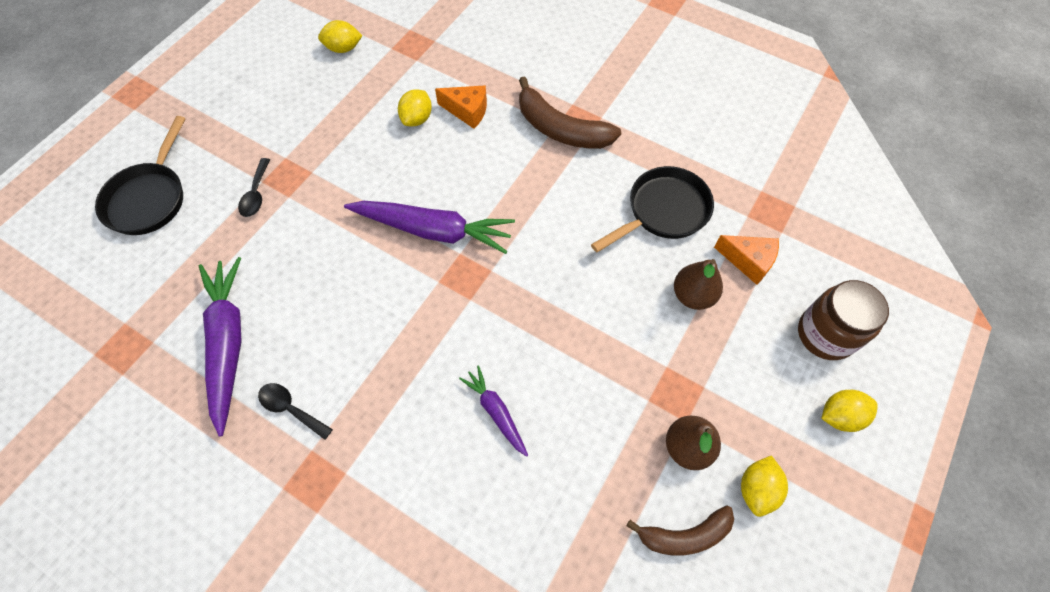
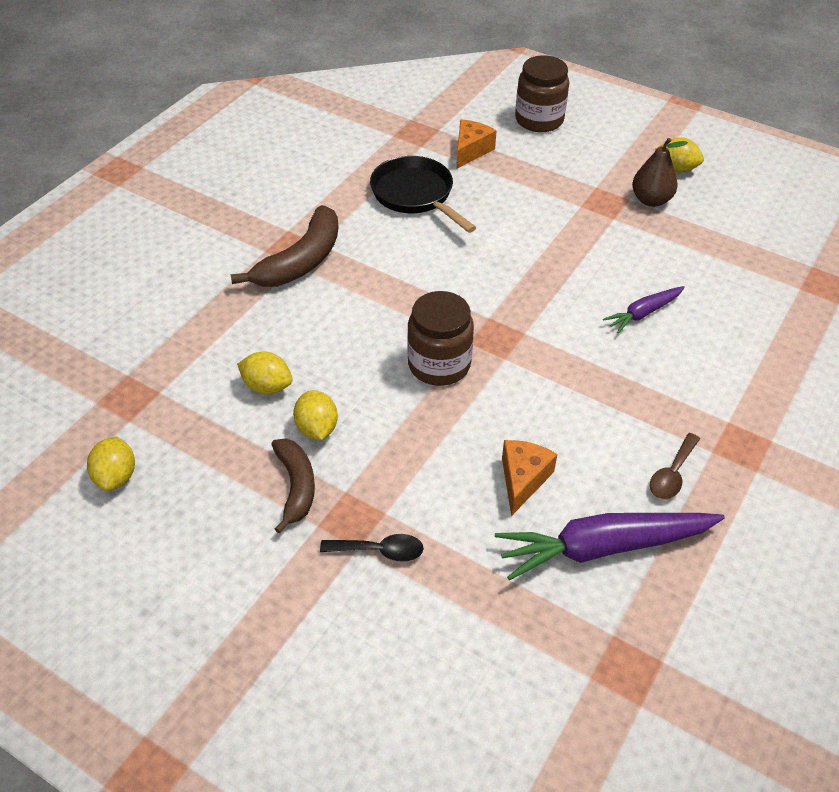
camera: 90 degrees left, 15 degrees down
(149, 198) = (382, 693): black pan -> none
(291, 408) = (672, 474): black spoon -> brown spoon
(433, 231) = (439, 365): purple carrot -> brown jar
(467, 111) = (262, 339): orange cheese -> orange cheese (523, 479)
(684, 535) = (722, 207): brown banana -> brown banana (296, 486)
(692, 295) = (508, 185): brown pear -> none
(840, 416) = (608, 123): yellow lemon -> yellow lemon (317, 428)

